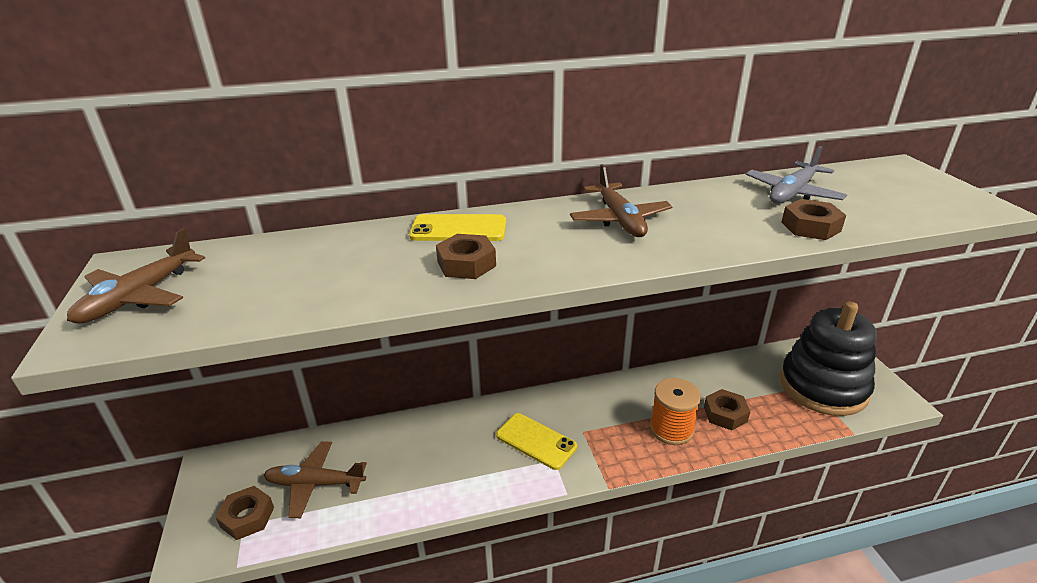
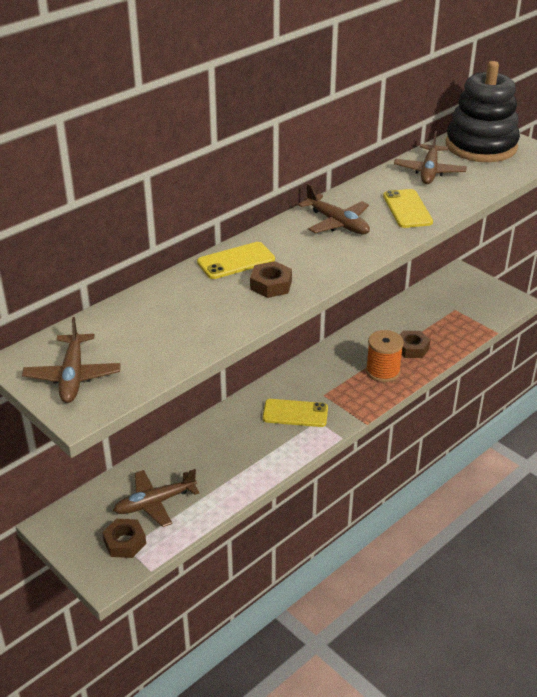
camera: 30 degrees left, 5 degrees up
(727, 225) = (407, 209): none -> yellow phone
(792, 193) = (429, 171): grey plane -> brown plane
(810, 227) = (456, 197): brown nut -> none
(823, 387) = (464, 307): black stacking toy -> black stacking toy (481, 146)

